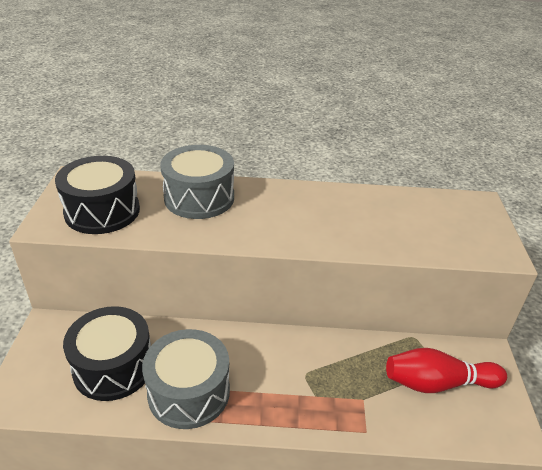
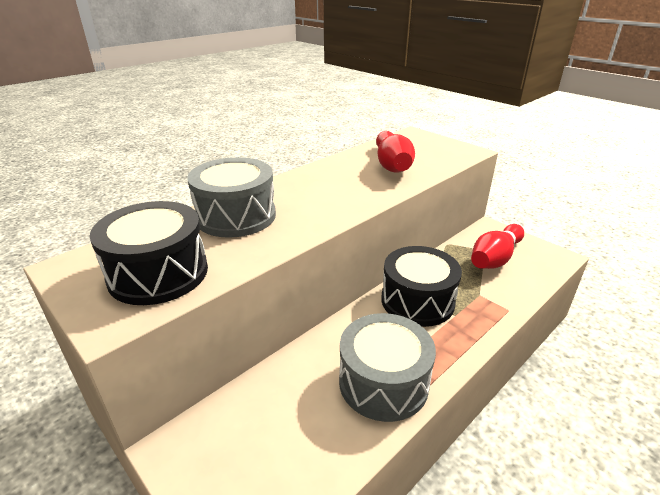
camera: 45 degrees left, 5 degrees down
(113, 367) = (297, 420): black drum -> black drum (417, 301)
(389, 223) = (392, 165): none -> red bowling pin

